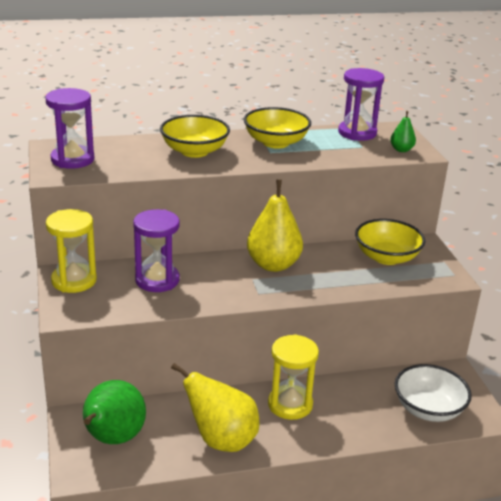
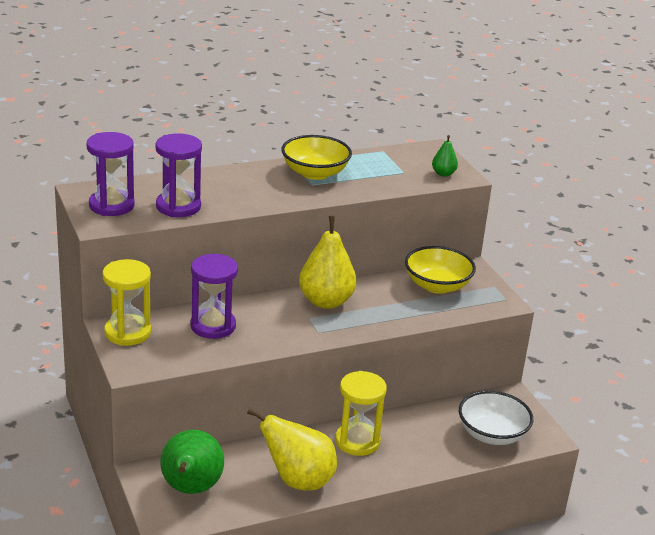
camera: 10 degrees left, 0 degrees up
(194, 151) = (234, 188): yellow bowl -> none
(357, 133) = (395, 156): purple hourglass -> purple hourglass (178, 206)

